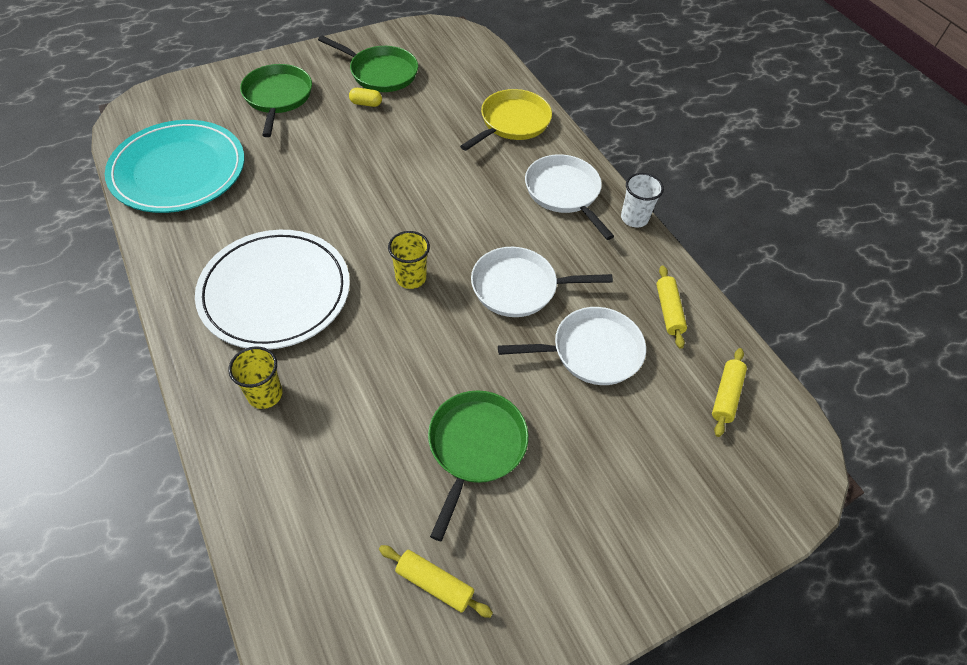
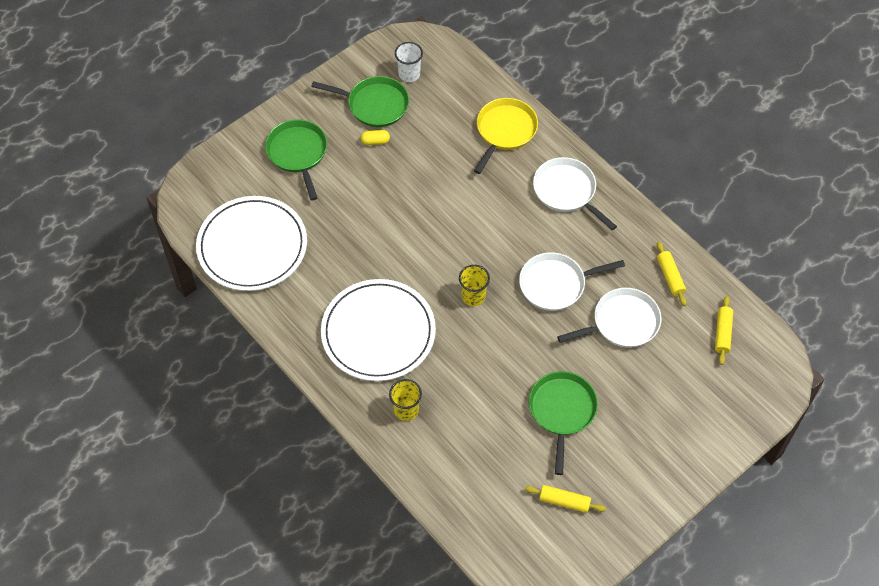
camera: 10 degrees left, 5 degrees up
(178, 170) = (252, 246): turquoise plate -> white plate
(634, 218) = (627, 202): white cup -> white cup (409, 74)

